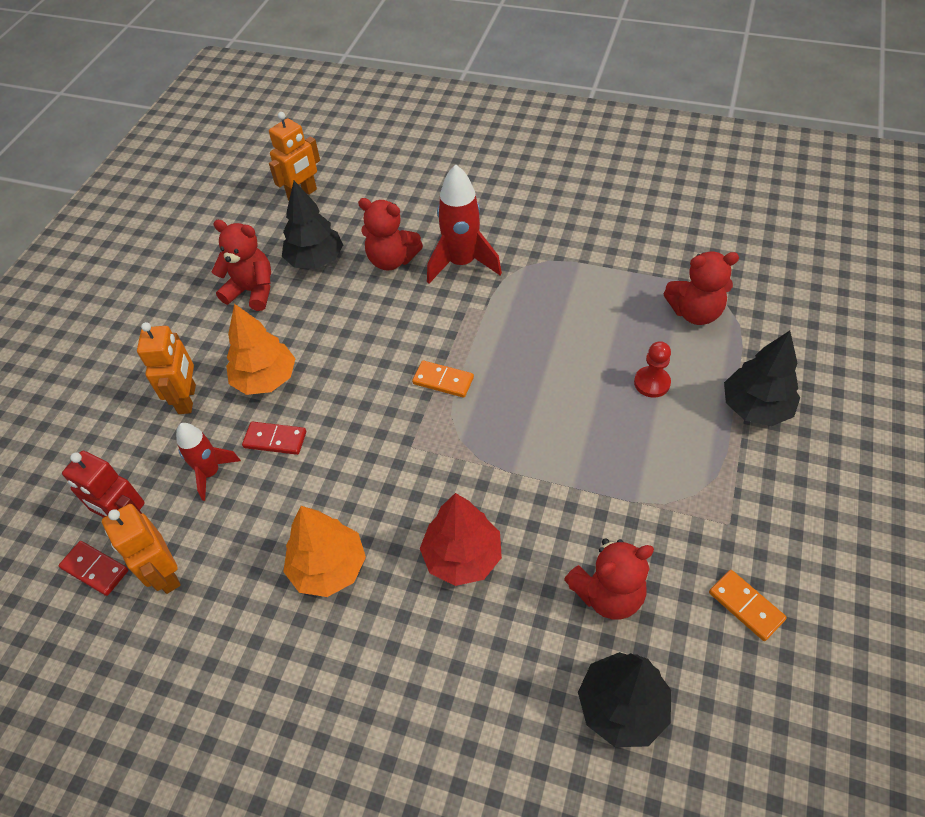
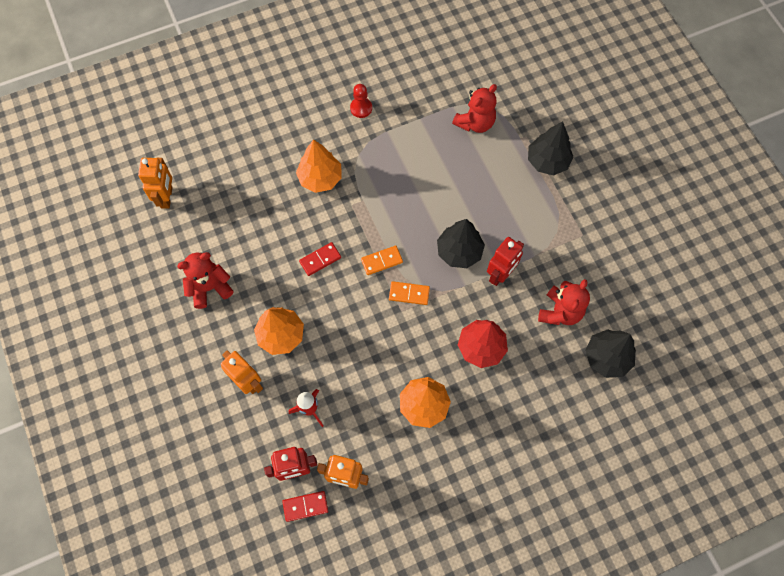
camera: 45 degrees left, 15 degrees up
(275, 440) = (325, 364): red domino -> red domino (320, 260)
(315, 260) = (227, 238): black tree -> black tree (459, 252)
(392, 260) = (275, 205): red teddy bear -> none
(462, 263) = (320, 178): red rocket -> orange tree
(569, 491) = (500, 274): none -> red robot
(652, 383) = (488, 183): red pawn -> red pawn (361, 108)
(746, 606) = (619, 270): orange domino -> orange domino (409, 294)

